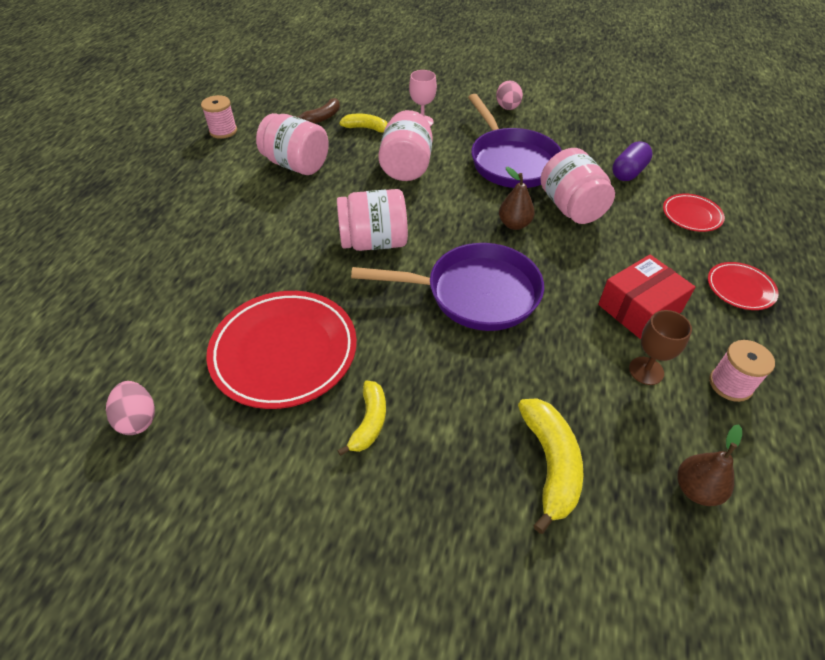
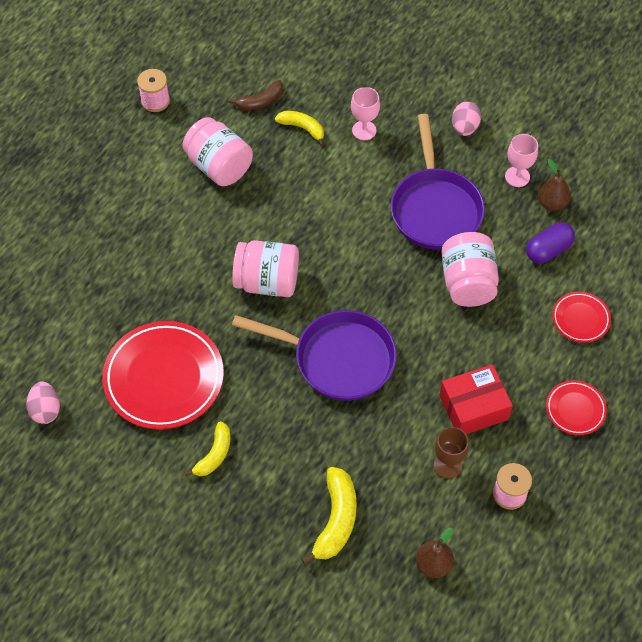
camera: 15 degrees right, 10 degrees up
(406, 166) = (326, 193): pink jar -> none
(514, 224) = (404, 290): brown pear -> brown pear (551, 203)
(570, 130) = (517, 176): none -> pink goblet

